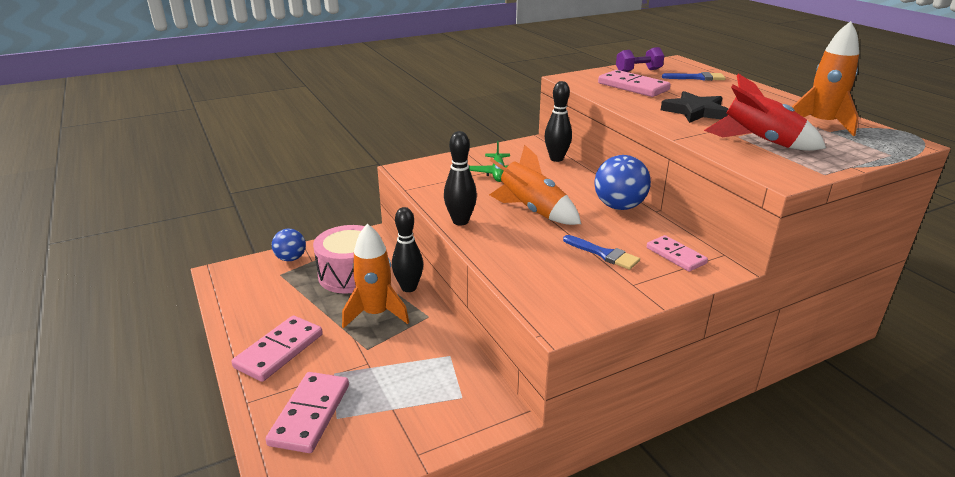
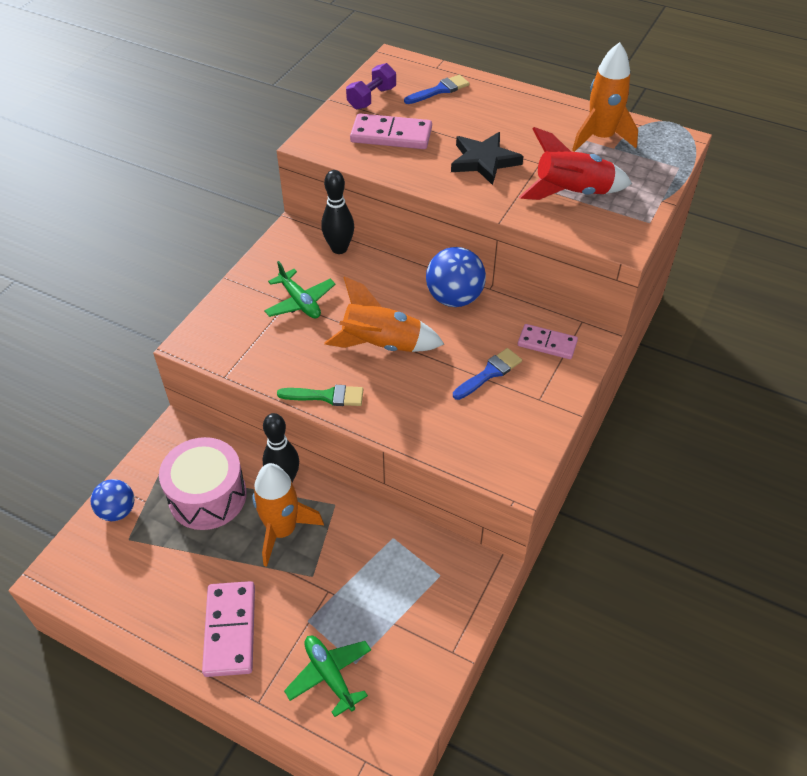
camera: 35 degrees left, 20 degrees up
(310, 414) = (329, 675): pink domino -> green plane
(460, 221) = (326, 396): black bowling pin -> green brush
(604, 254) = (489, 373): blue brush -> blue brush turned 45 degrees counterclockwise

